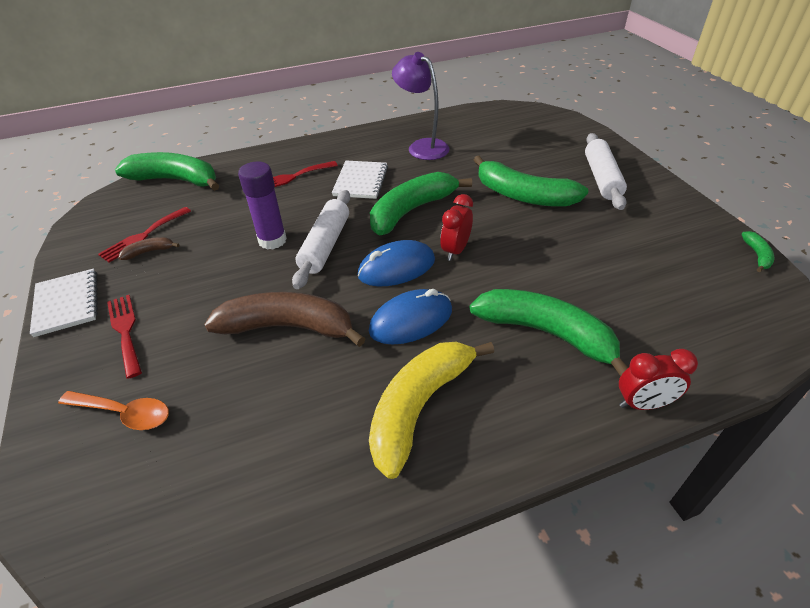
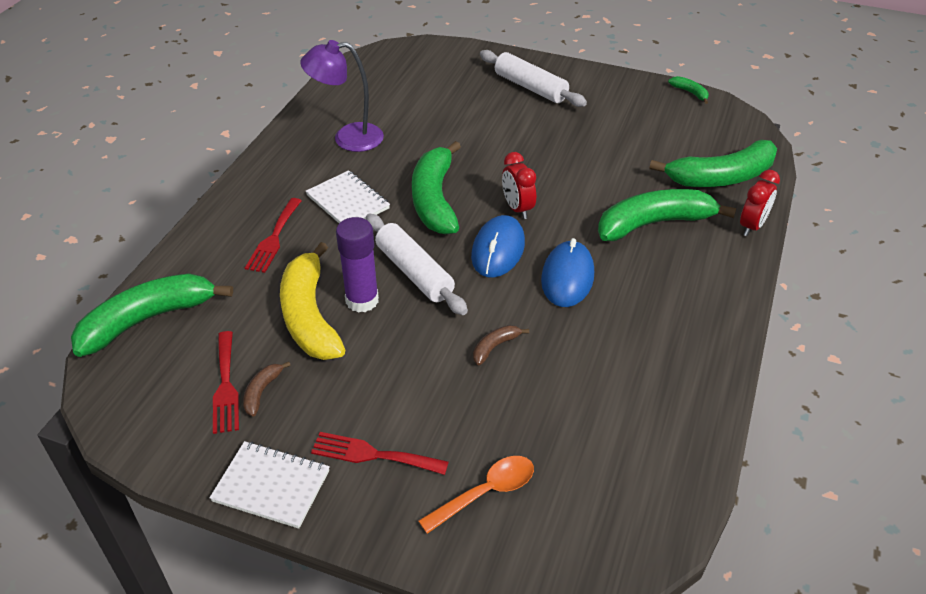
camera: 50 degrees left, 0 degrees up
(288, 327) = (495, 347): brown banana -> brown banana, size x0.42
(419, 407) = (655, 322): yellow banana -> yellow banana (310, 316)
(523, 195) = (498, 134): green banana -> green banana (721, 177)

